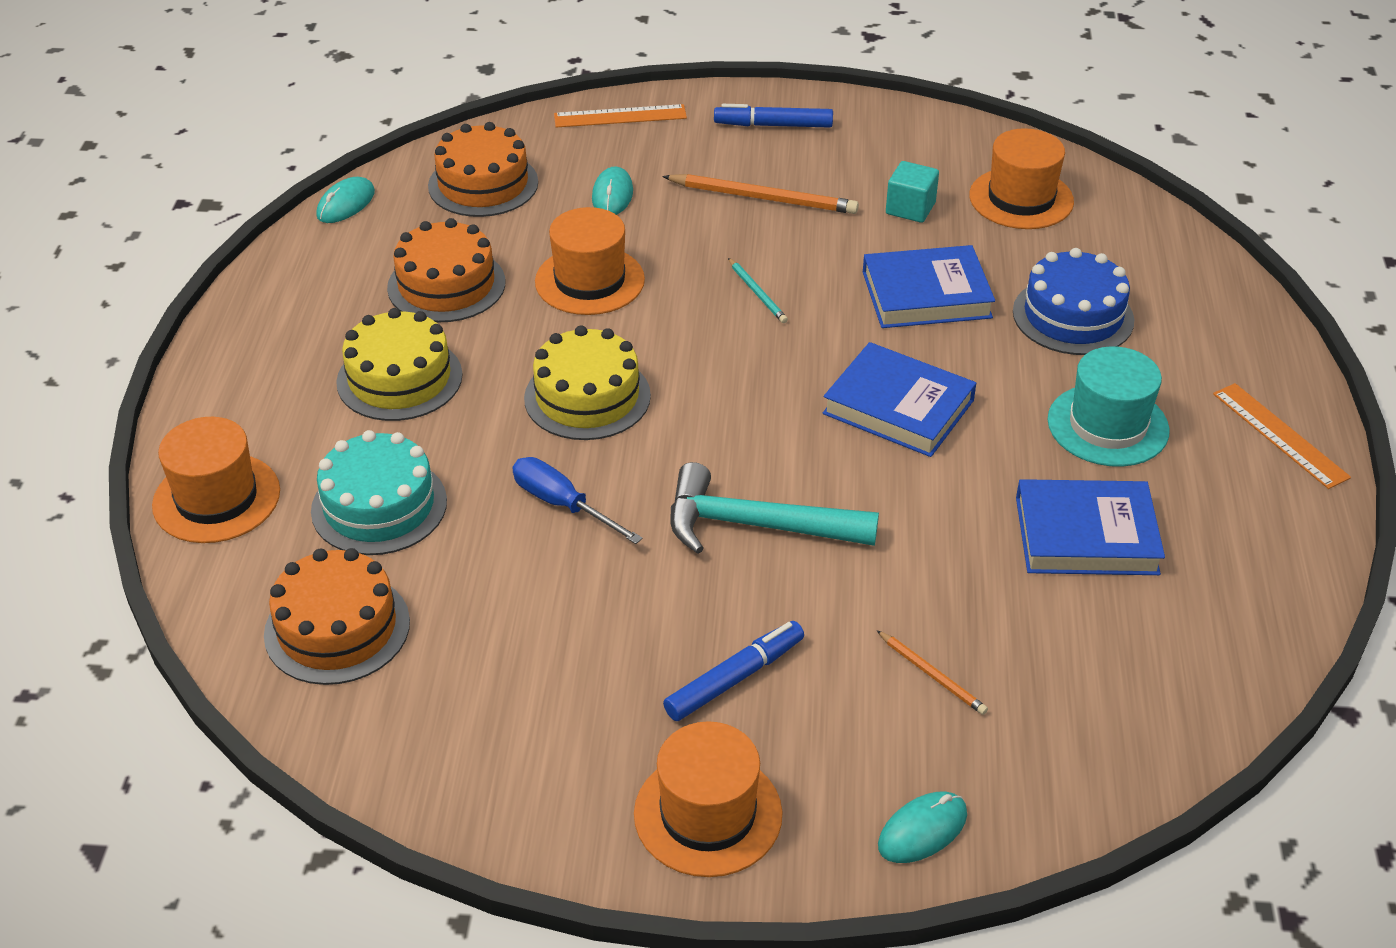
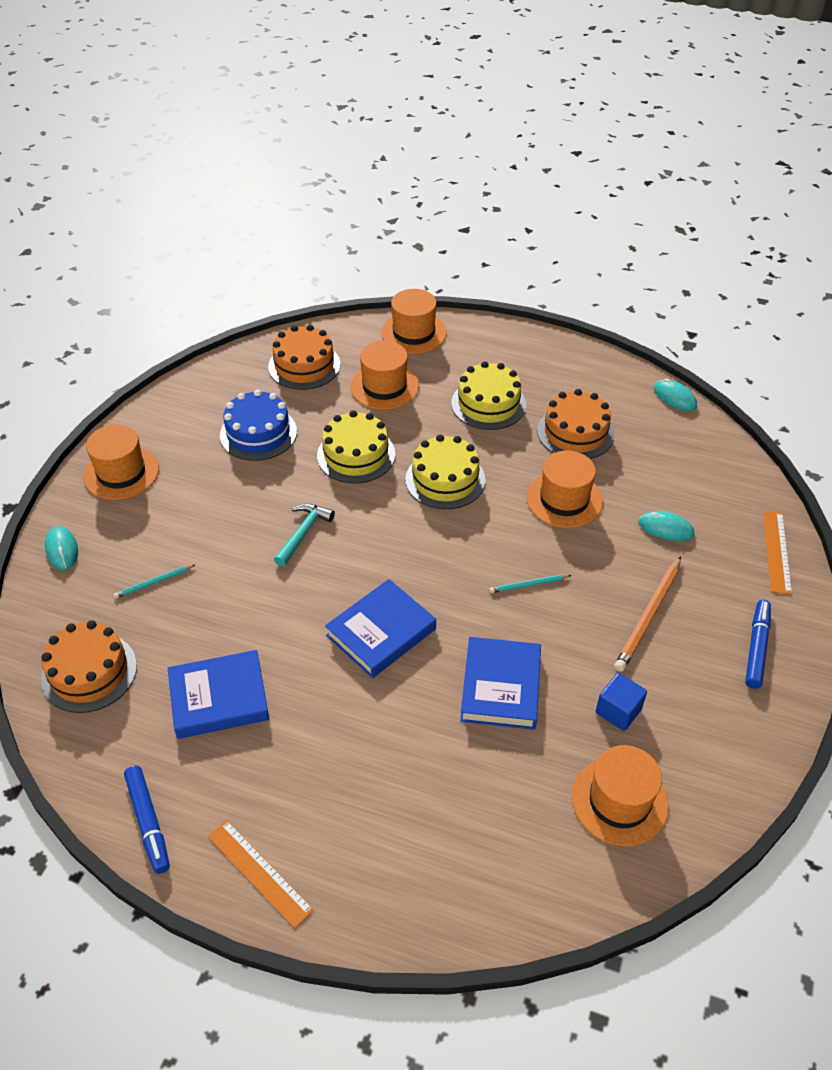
camera: 105 degrees right, 5 degrees up
(379, 506) = (384, 386): turquoise cake -> orange hat
(483, 184) = (689, 463): orange cake -> orange cake (89, 672)
(562, 504) = (356, 455): blue screwdriver -> yellow cake
(734, 678) = (197, 499): blue marker -> blue marker (148, 822)
(755, 525) = (303, 533): turquoise hammer -> turquoise hammer, size x0.63
(910, 208) = (618, 711): turquoise cube -> blue cube
(932, 675) = (153, 583): orange pencil -> turquoise pencil
(1073, 316) = (447, 779): blue cake -> blue cake (258, 433)
(1086, 535) = (219, 698): blue book -> blue book turned 60 degrees clockwise
(1107, 425) = (316, 754): turquoise hat -> none
(1279, 435) = (259, 872): orange ruler -> orange ruler turned 60 degrees clockwise

